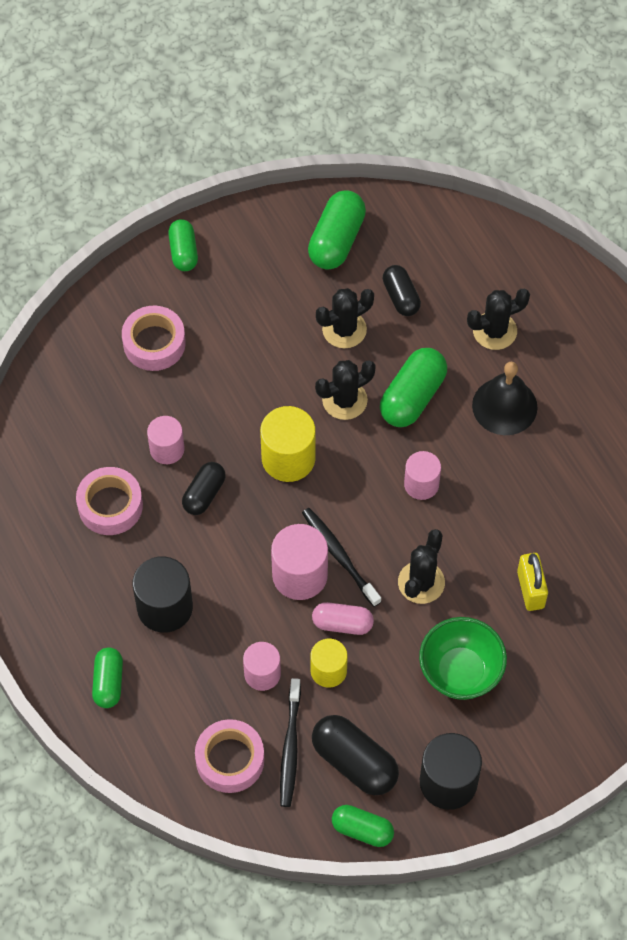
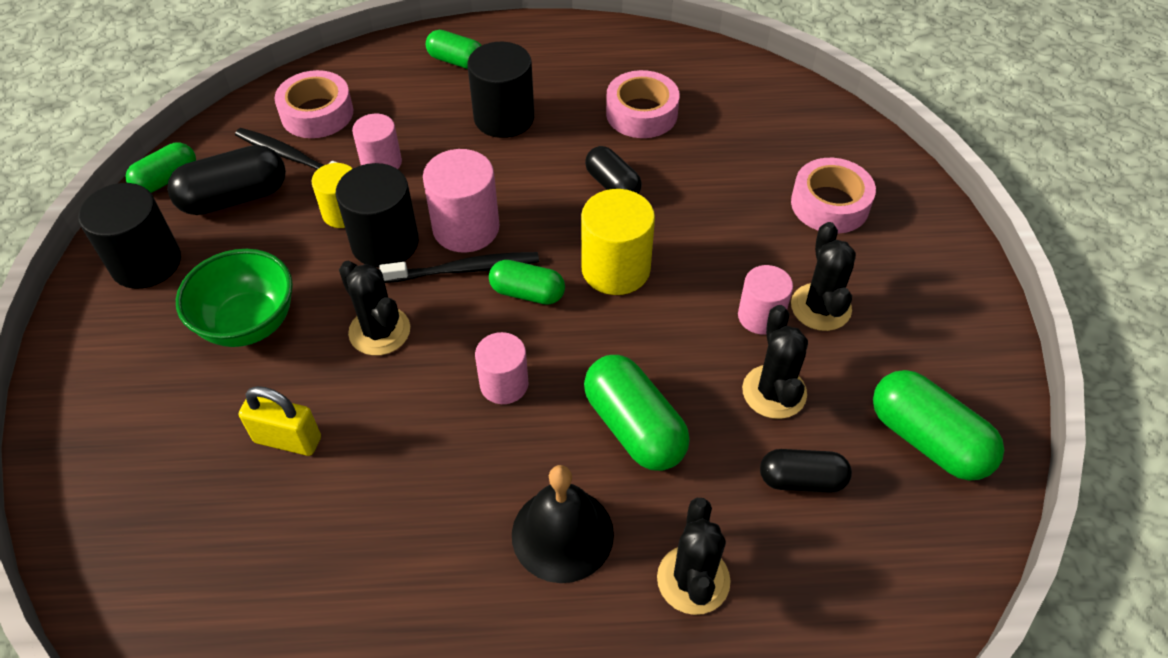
camera: 115 degrees right, 10 degrees down
(167, 449) = (685, 173): pink cylinder -> pink cylinder (760, 316)
(183, 252) = (957, 271): green capsule -> green capsule (527, 293)
(342, 624) = (385, 243): pink capsule -> black cylinder
(344, 400) = (666, 352): black cactus -> black cactus (820, 307)

